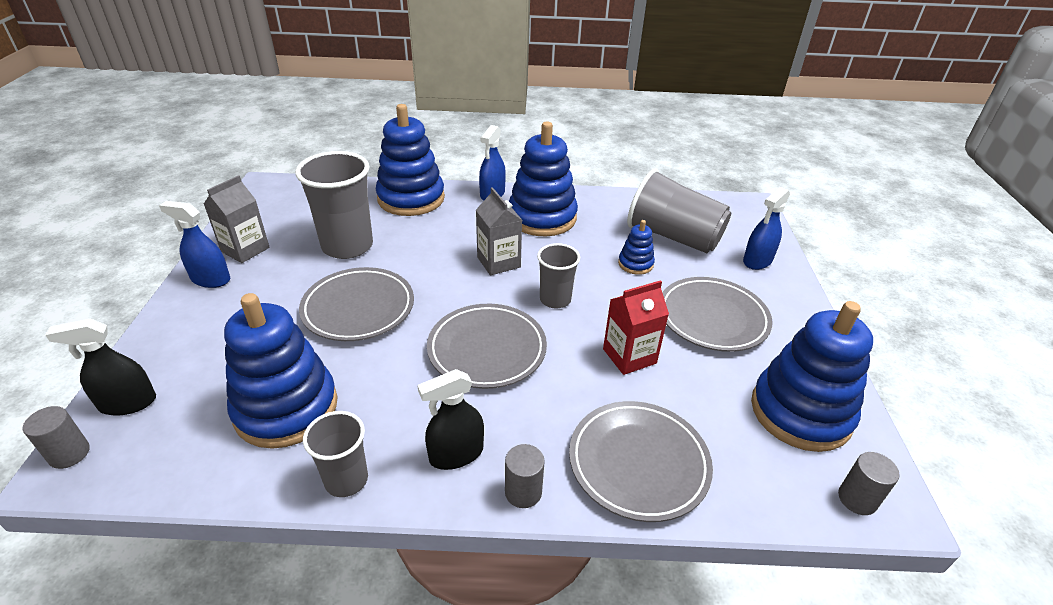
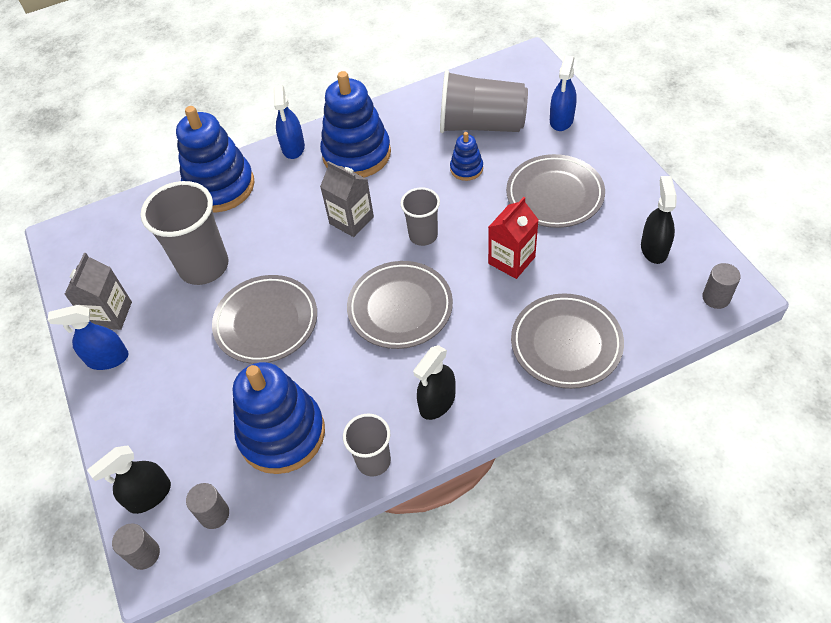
camera: 20 degrees left, 15 degrees up
(523, 492) = (502, 404): grey cylinder -> grey cylinder (214, 514)
(800, 412) = (654, 248): blue stacking toy -> black spray bottle

